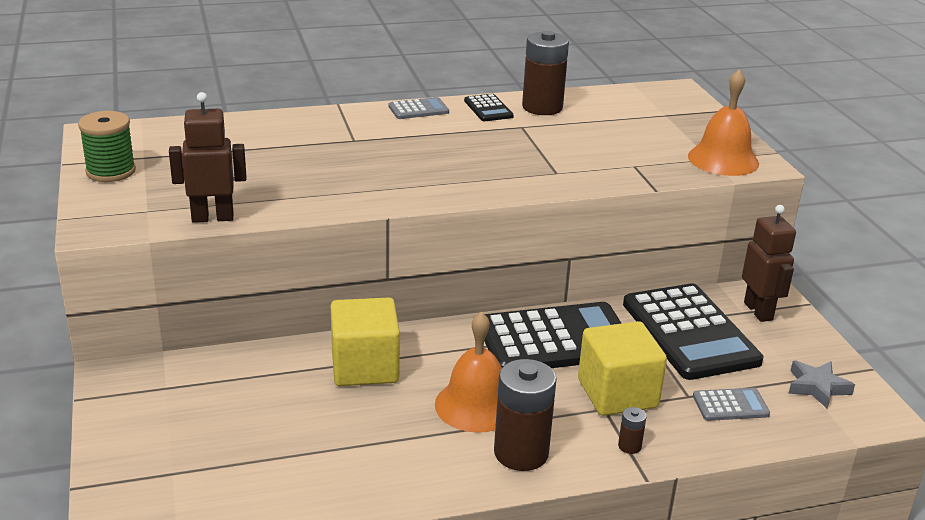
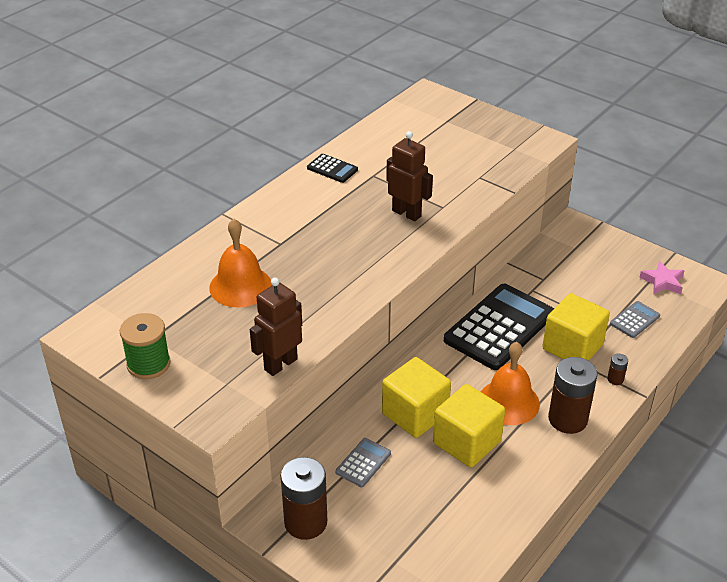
camera: 35 degrees left, 10 degrees up
(383, 416) = (467, 442): none -> yellow cube
(418, 109) = (287, 192): grey calculator -> grey calculator (363, 463)
(542, 107) = (365, 151): brown battery -> brown battery (305, 522)
(690, 332) = (564, 279): black calculator -> none
(723, 159) = (522, 146): orange bell -> orange bell (240, 286)
(758, 311) = (583, 242): brown robot -> brown robot (406, 213)
(817, 387) = (662, 282): grey star -> pink star

